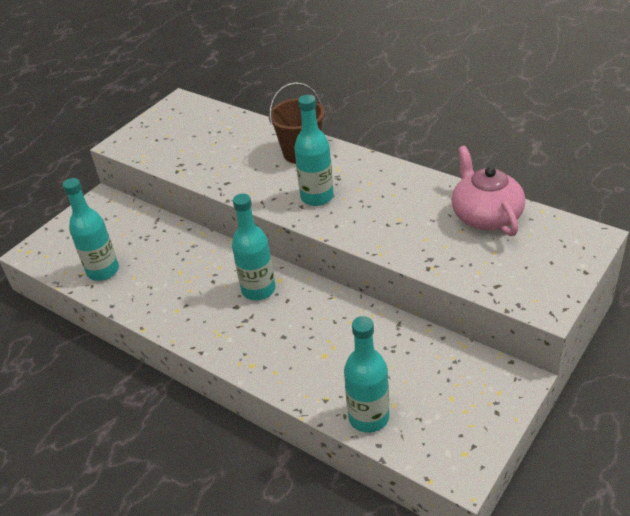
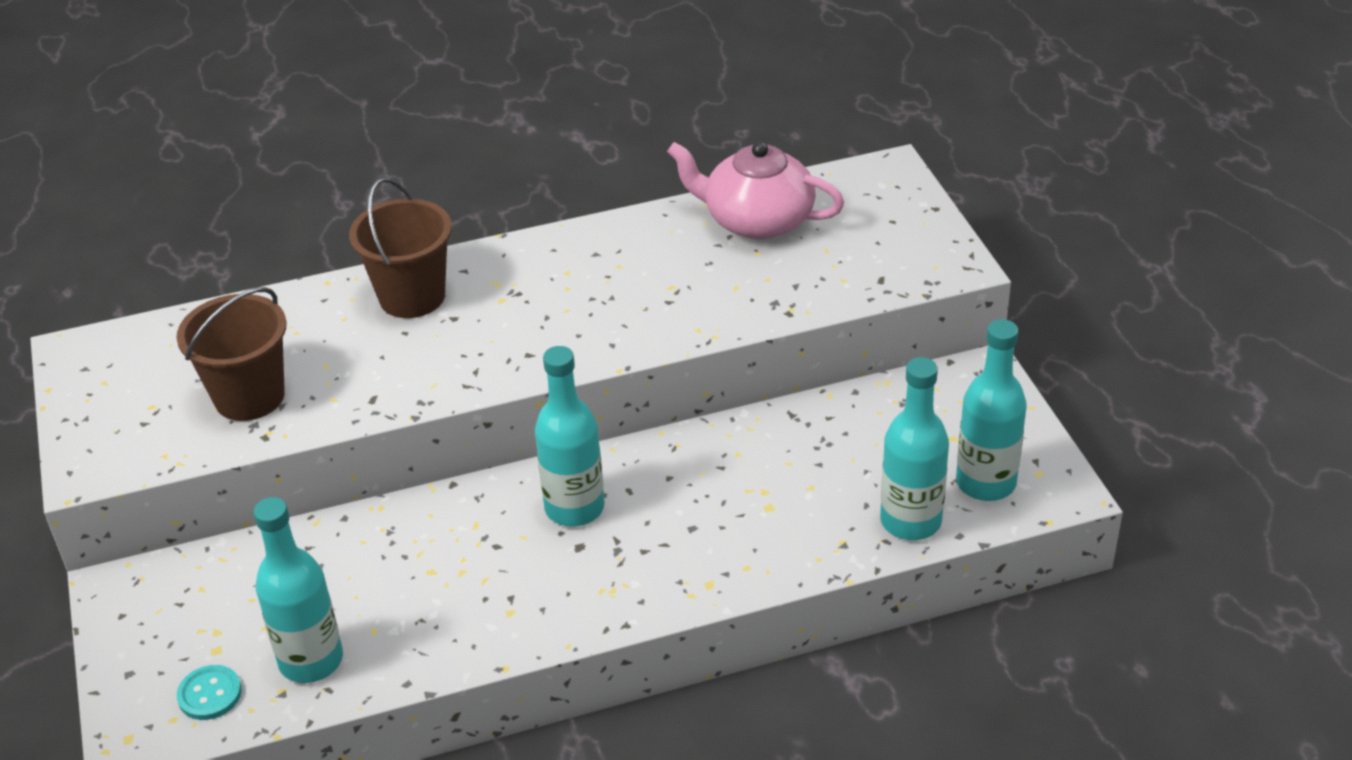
camera: 55 degrees left, 0 degrees up
(65, 256) = (210, 694): none -> turquoise button
(196, 153) = (249, 396): none -> brown bucket
(317, 197) = (530, 331): turquoise bottle -> turquoise bottle (985, 483)

